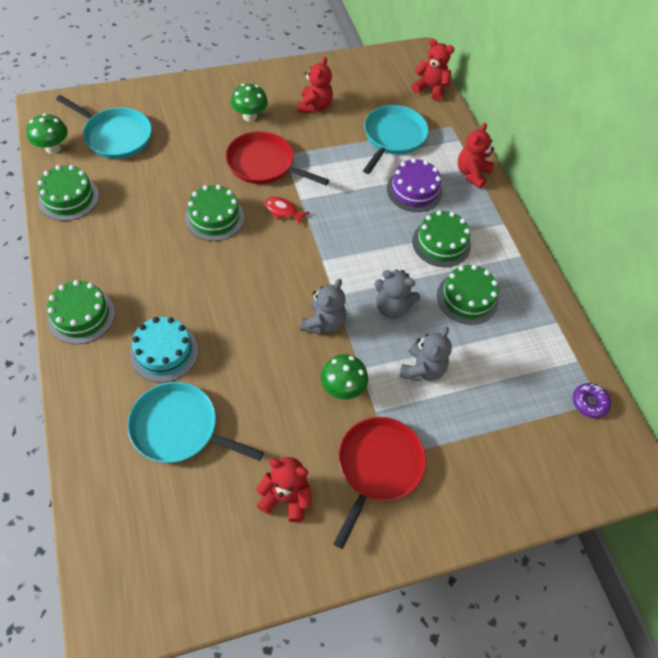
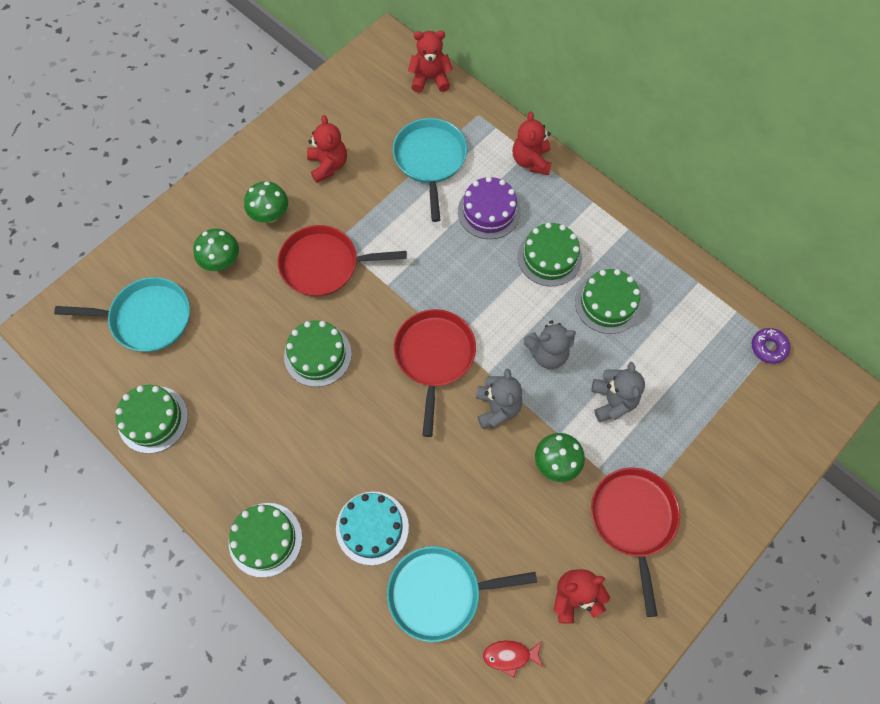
camera: 25 degrees left, 10 degrees up
(53, 148) = (90, 371): green mushroom -> green mushroom (222, 261)
(283, 211) = (379, 308): red fish -> red fish (510, 656)
(300, 263) = (434, 356): none -> red pan

